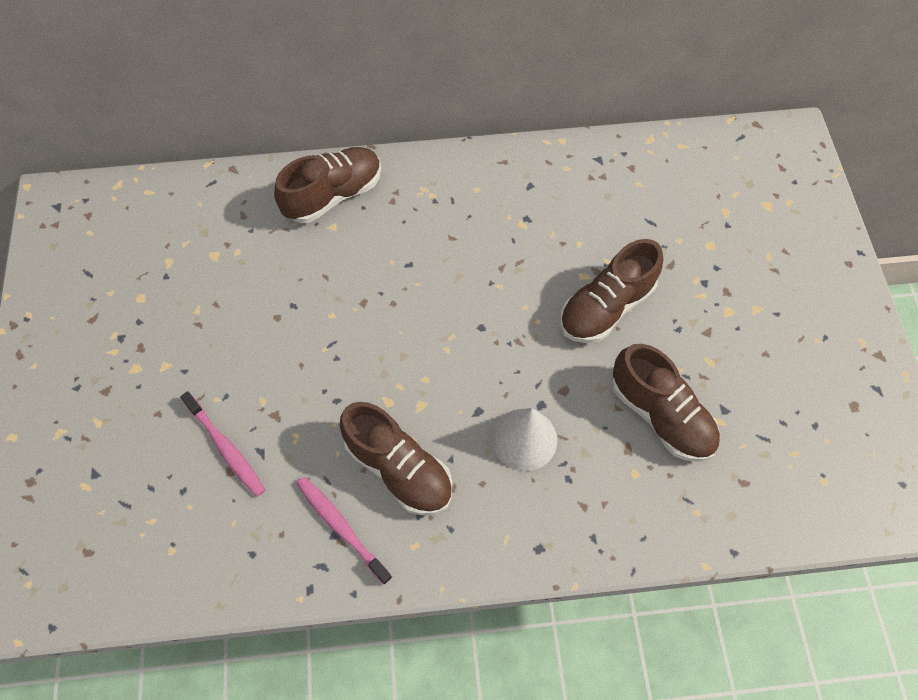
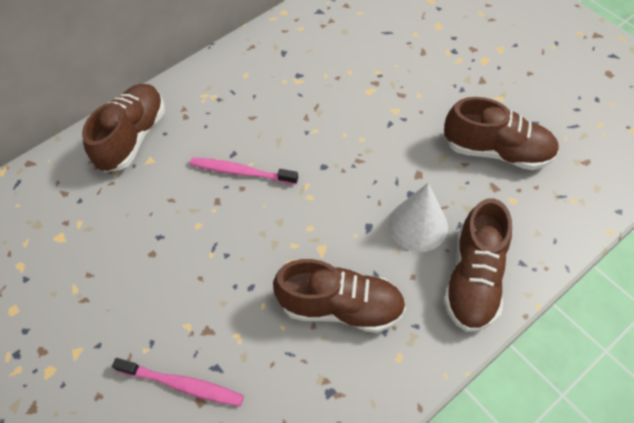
camera: 30 degrees left, 5 degrees down
(341, 528) = (330, 383): pink toothbrush -> pink toothbrush (241, 172)
(606, 307) = (402, 102): brown shoe -> brown shoe (473, 279)

